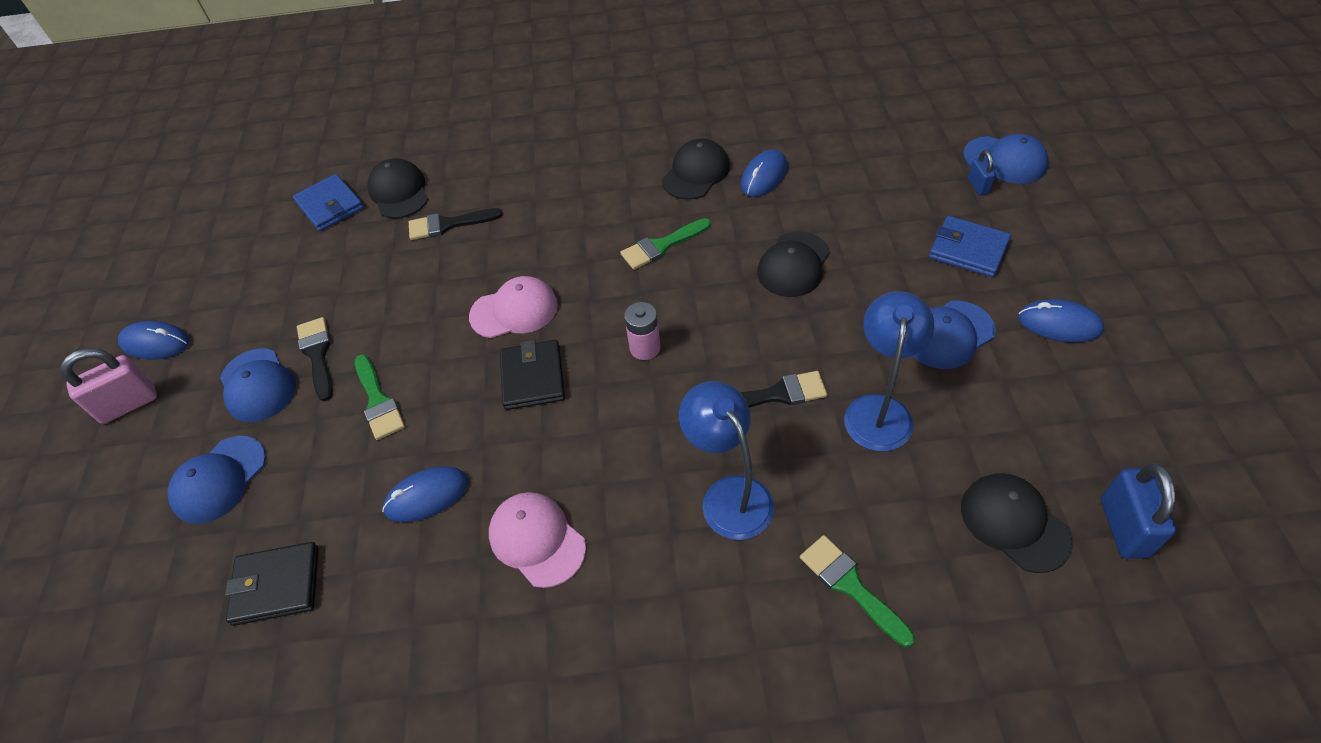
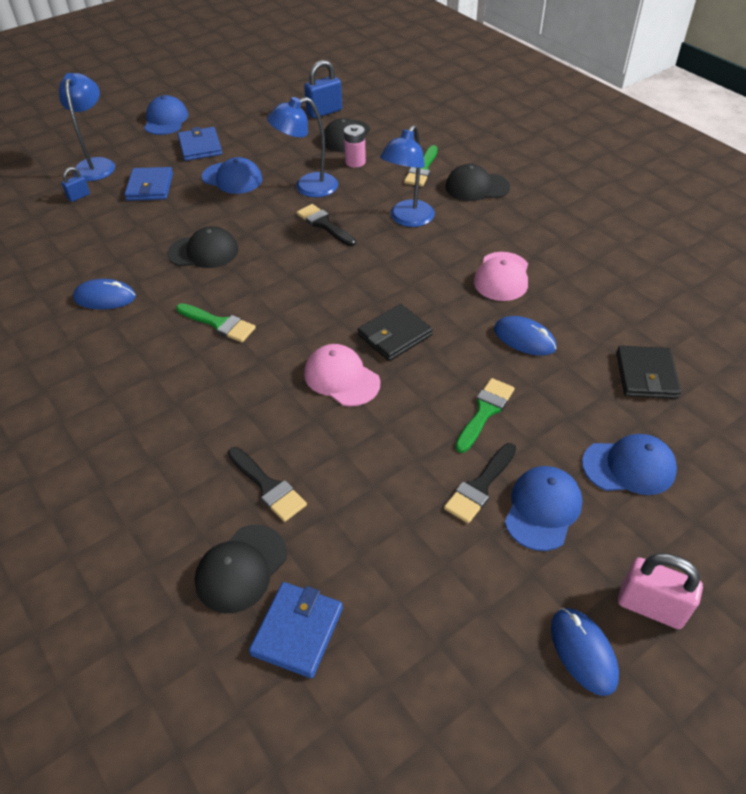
camera: 125 degrees left, 5 degrees down
(276, 585) = (646, 375): black wallet -> black wallet turned 45 degrees clockwise
(645, 348) = (327, 292): pink battery -> pink battery (355, 162)
(696, 173) = (115, 339): black cap -> black cap (476, 187)
(1005, 160) = (44, 191): blue cap -> blue cap (166, 120)
(1053, 212) = (97, 164): none -> blue lamp
(1059, 324) = (200, 147): blue mouse -> blue wallet

